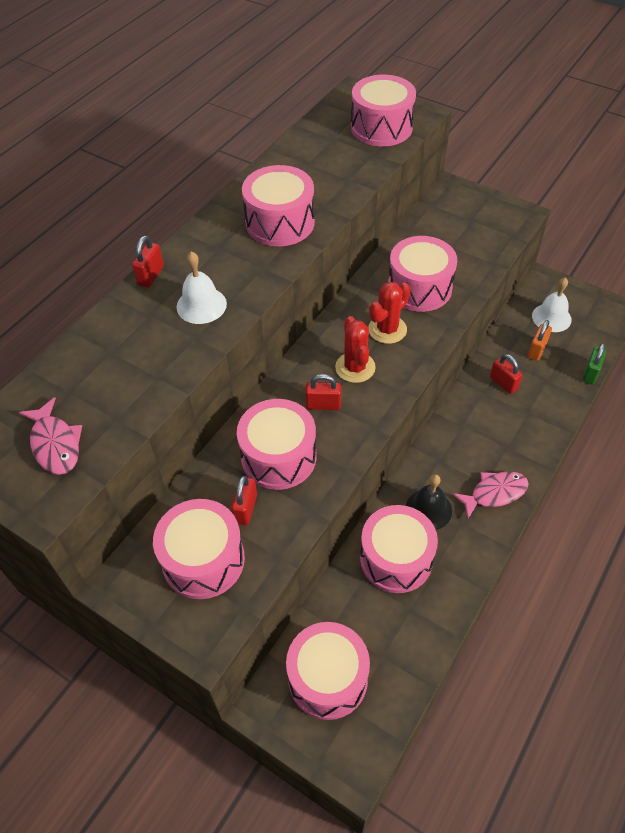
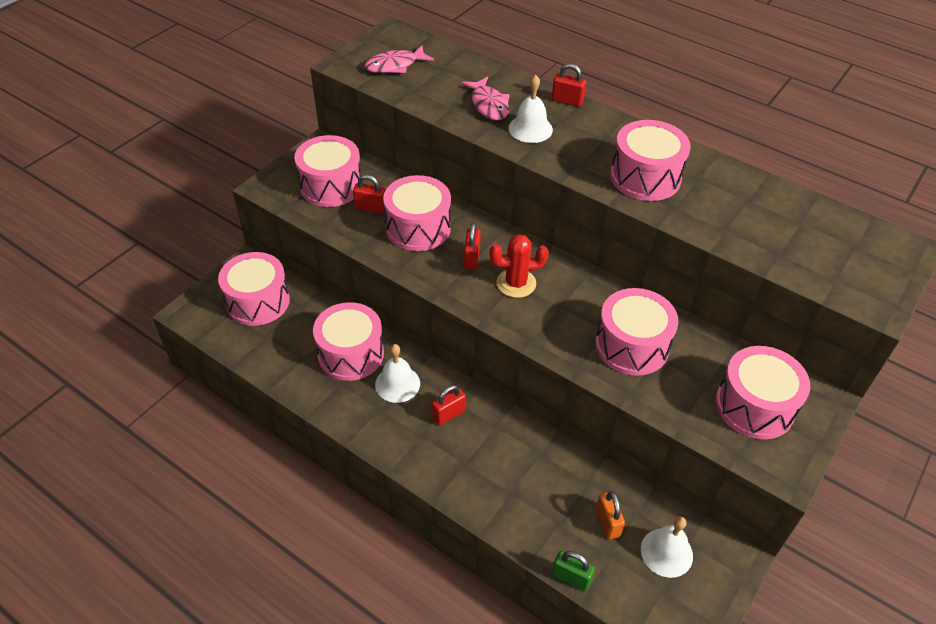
camera: 90 degrees right, 5 degrees down
(381, 127) = (834, 265): pink drum -> pink drum (754, 406)
(387, 329) = (567, 312): red cactus -> none
(428, 509) = (397, 384): black bell -> white bell
(494, 493) = (408, 441): pink fish -> pink fish (489, 105)
(503, 383) = (554, 475): red padlock -> red padlock (448, 414)
(537, 350) = (607, 522): orange padlock -> orange padlock turned 45 degrees clockwise

